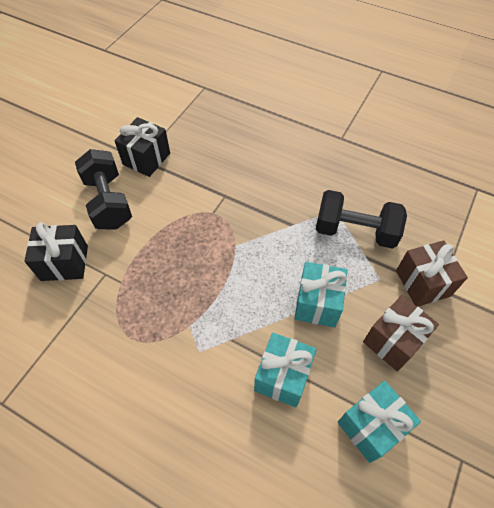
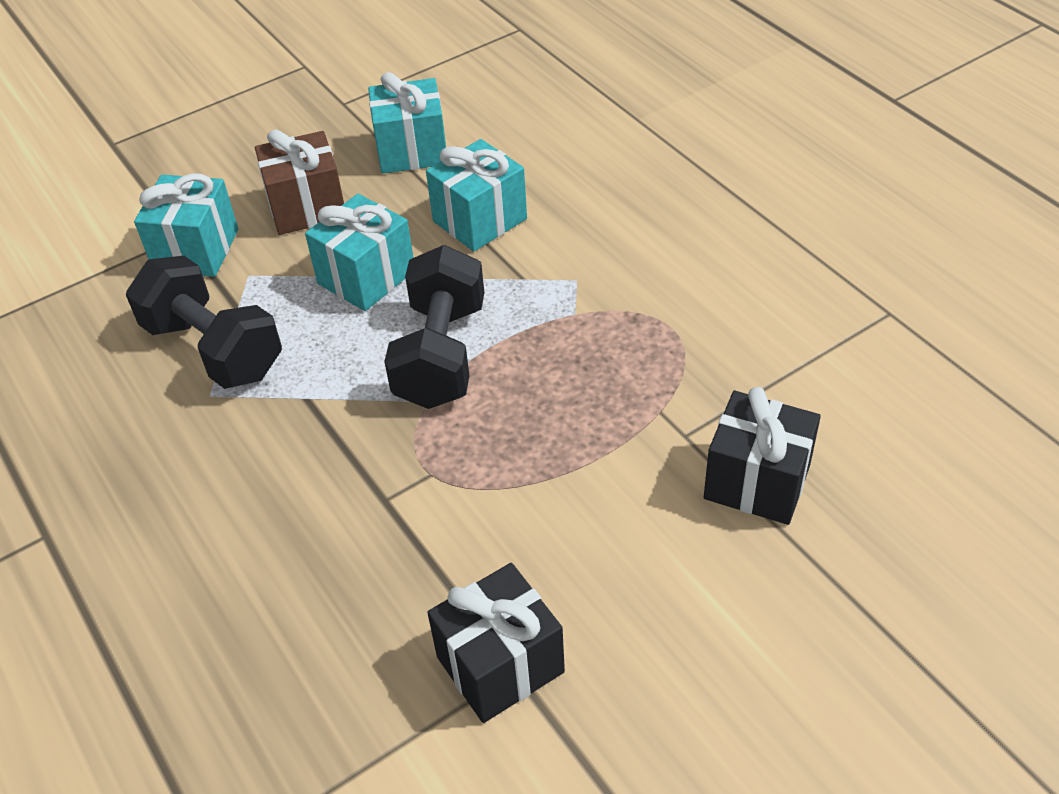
camera: 150 degrees left, 10 degrees down
(108, 202) = (631, 581): black dumbbell -> black dumbbell (441, 354)
(422, 283) = (196, 250): brown gift -> turquoise gift

